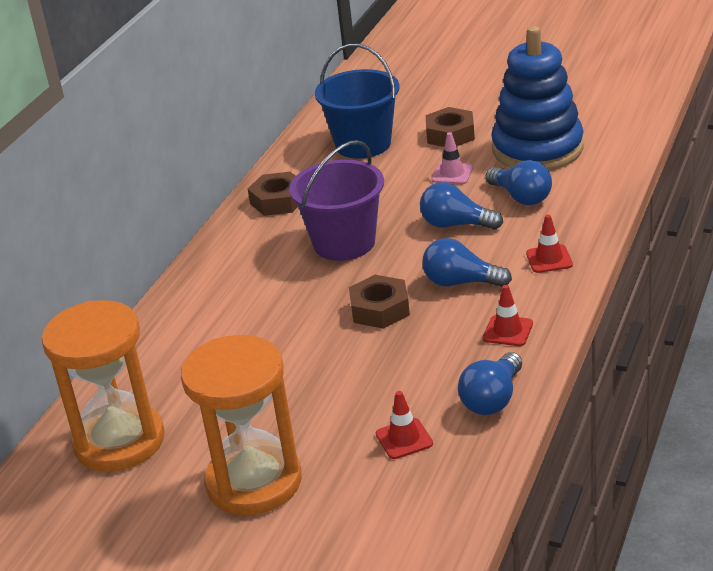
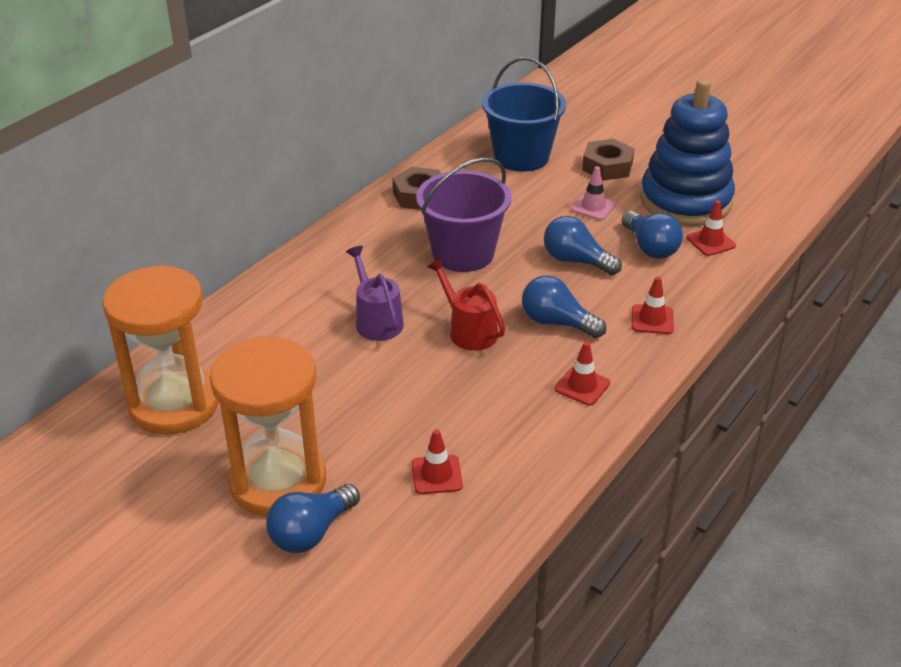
camera: 10 degrees right, 5 degrees up
(286, 321) = (376, 321): none -> purple watering can
(380, 309) = (469, 331): brown nut -> red watering can
(492, 399) = (538, 456): blue light bulb -> blue light bulb (311, 532)
(576, 179) = (710, 242): none -> red traffic cone

